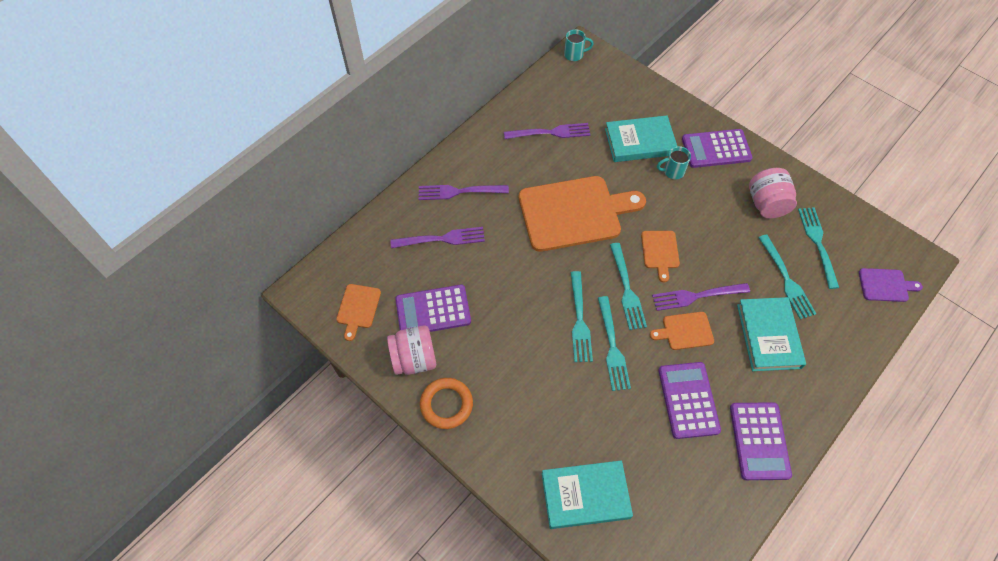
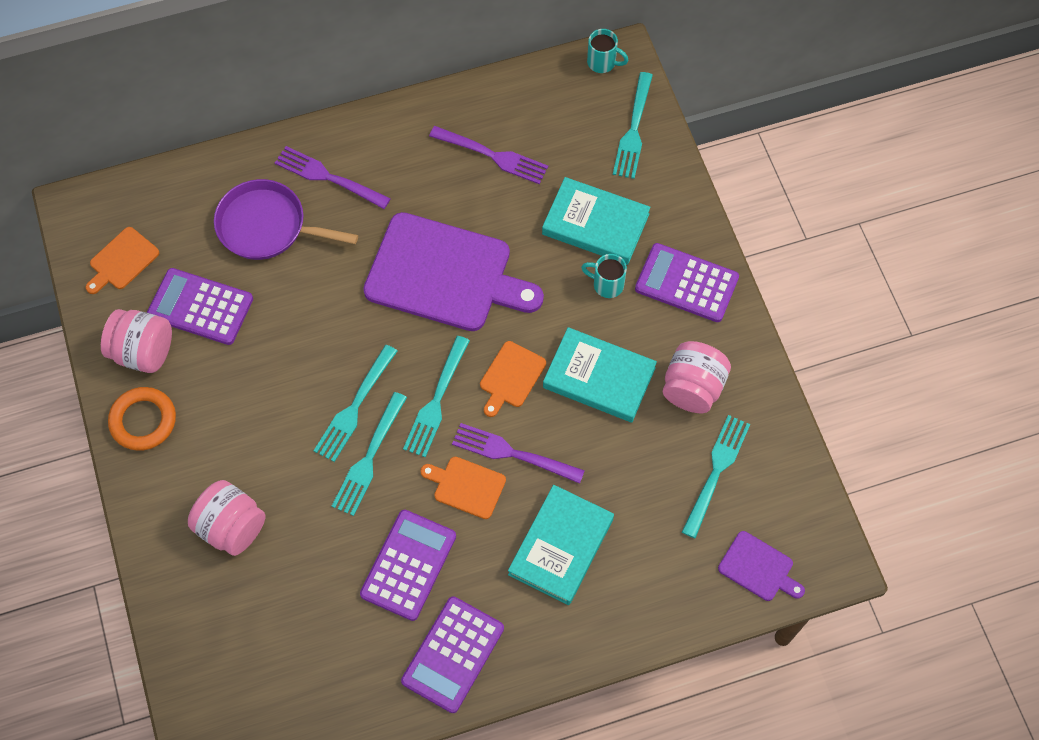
camera: 30 degrees right, 5 degrees up
(441, 239) = (267, 226): purple fork -> purple pan
(557, 441) = (232, 527): none -> pink jar
(574, 213) = (445, 274): orange cutting board -> purple cutting board
(585, 495) = (219, 600): turquoise book -> turquoise book (599, 377)
(786, 279) = (639, 492): turquoise fork -> turquoise fork (633, 129)

